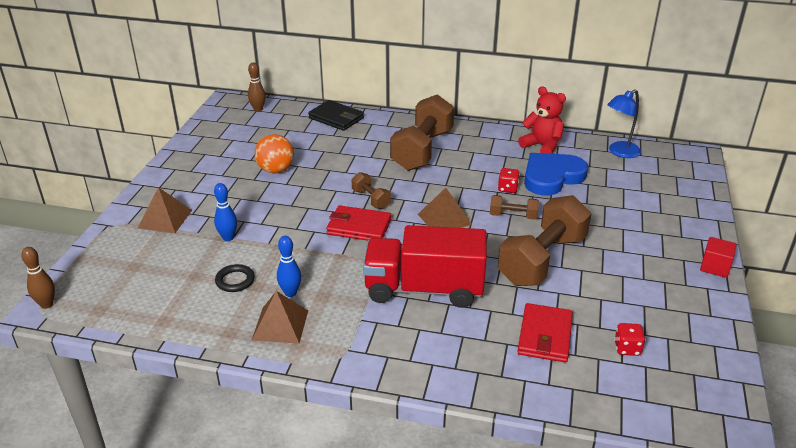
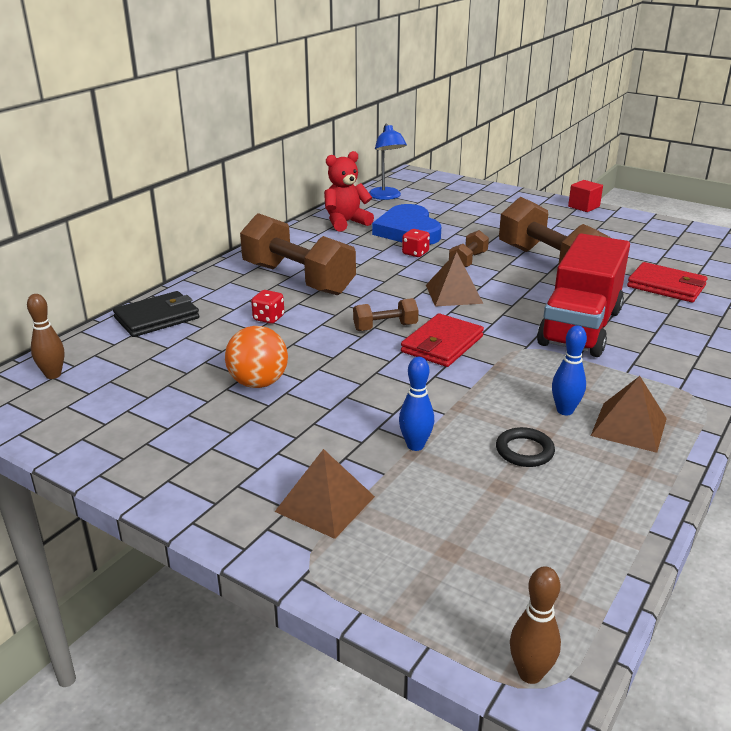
camera: 70 degrees left, 5 degrees down
(627, 348) = (686, 259): red dice -> red dice (268, 318)

